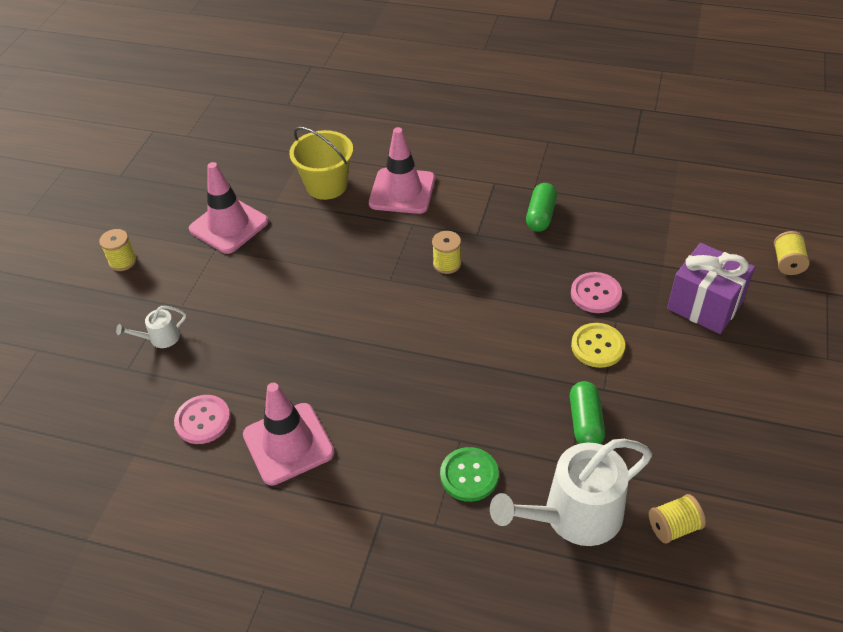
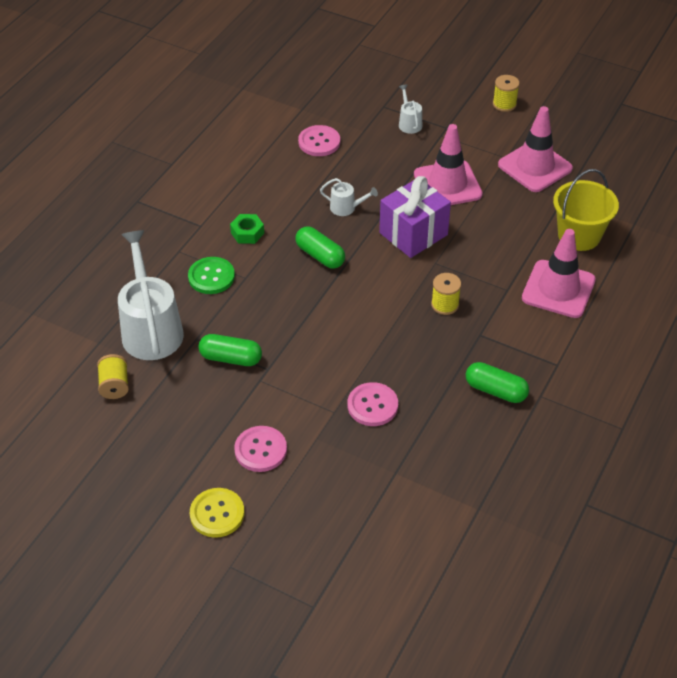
camera: 100 degrees right, 0 degrees up
(288, 444) = (280, 184): pink traffic cone -> pink traffic cone (447, 184)
(321, 369) = (346, 208): none -> white watering can
(384, 457) = (247, 233): none -> green nut
(405, 377) = (320, 256): none -> green capsule
(597, 346) = (308, 389): yellow button -> yellow button (217, 514)
(690, 367) = (260, 450): none -> pink button
(705, 305) = (330, 489): purple gift -> purple gift (413, 234)
(787, 263) = (367, 588): yellow spool -> none

